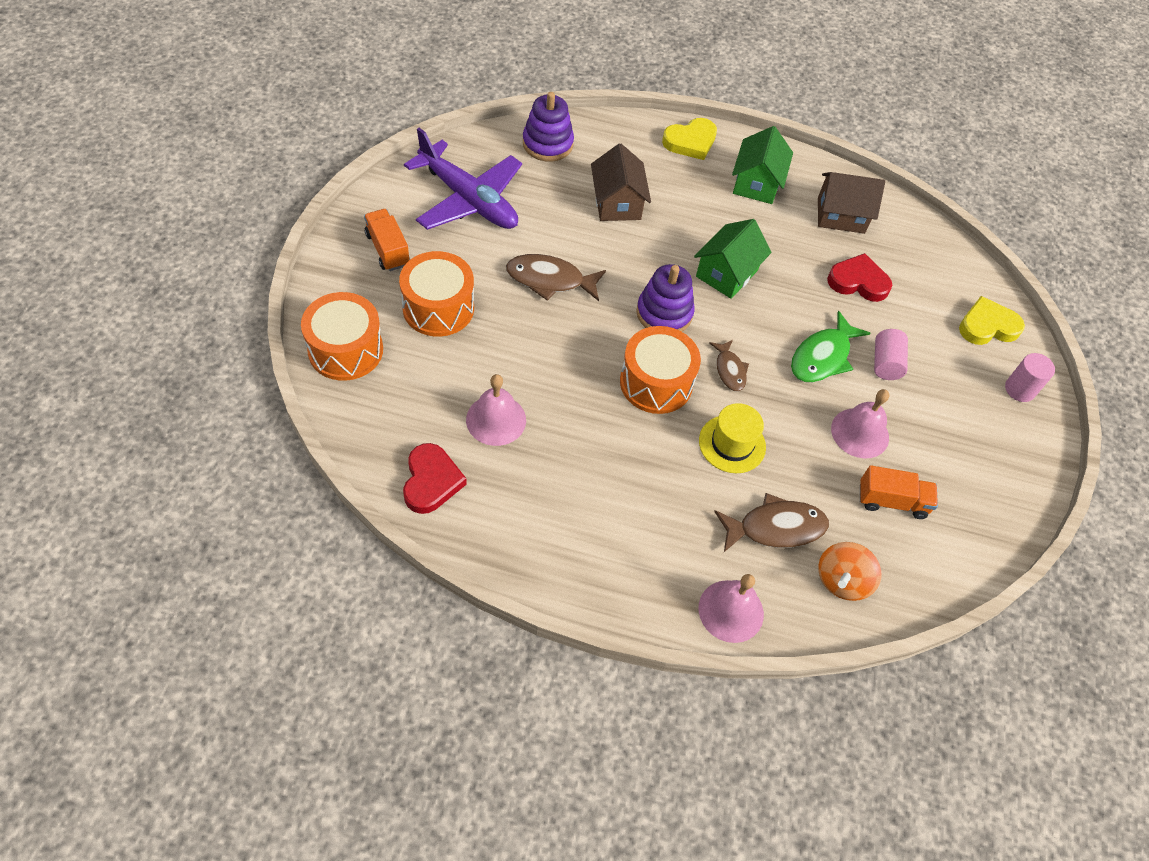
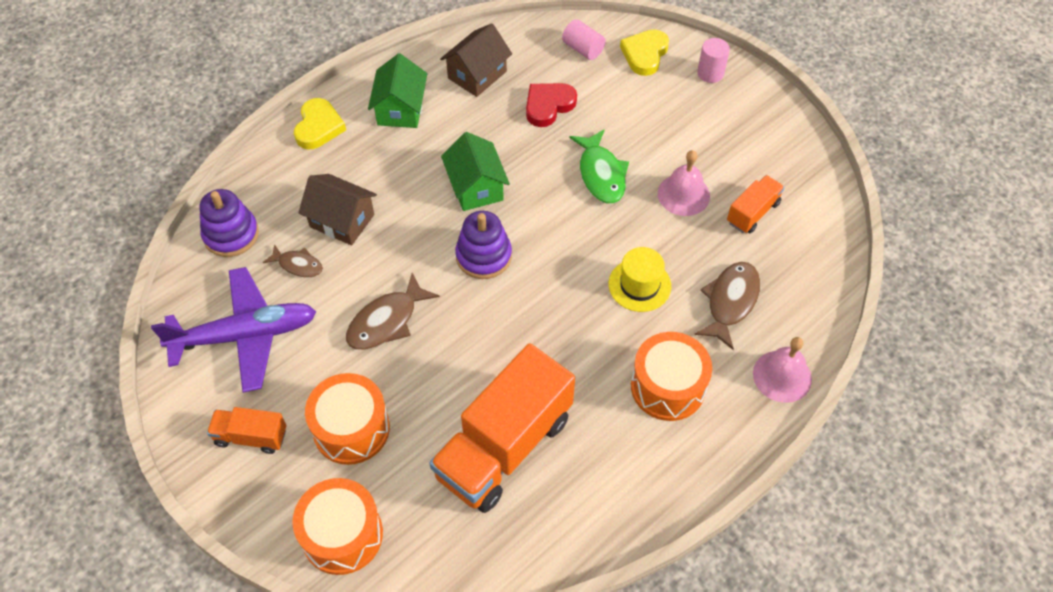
camera: 50 degrees left, 0 degrees up
(431, 481) = (533, 534): red heart -> none
(496, 420) = (504, 447): pink bell -> orange truck
(656, 383) = (548, 303): orange drum -> orange drum (668, 387)
(729, 370) = (571, 244): brown fish -> brown fish (298, 265)
(756, 183) = (400, 109): green house -> green house turned 45 degrees clockwise
(842, 580) = (798, 287): orange spinning top -> none
(885, 363) = (634, 138): pink cylinder -> pink cylinder (583, 49)

